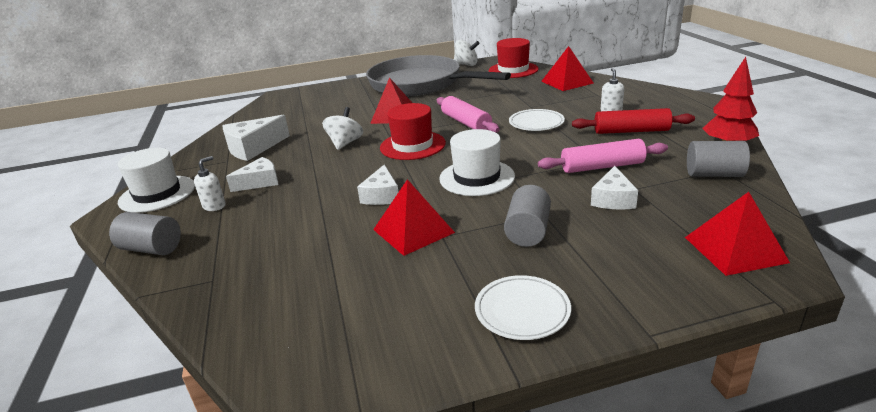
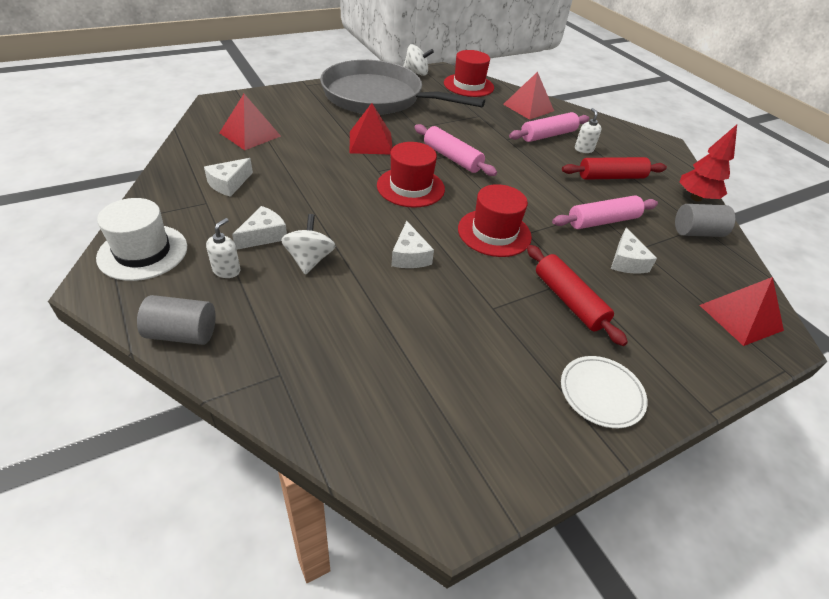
camera: 20 degrees left, 15 degrees up
(253, 148) = (229, 184): white cheese -> white cheese, size x0.66
(345, 143) = (335, 181): white spinning top -> white spinning top (309, 260)
(413, 231) = (463, 302): red pyramid -> red pyramid (250, 134)
(477, 177) = (494, 233): white hat -> red hat
(527, 231) = (569, 301): grey cylinder -> red rolling pin
(536, 123) = (521, 162): white plate -> none
(576, 102) = (548, 135): none -> pink rolling pin

